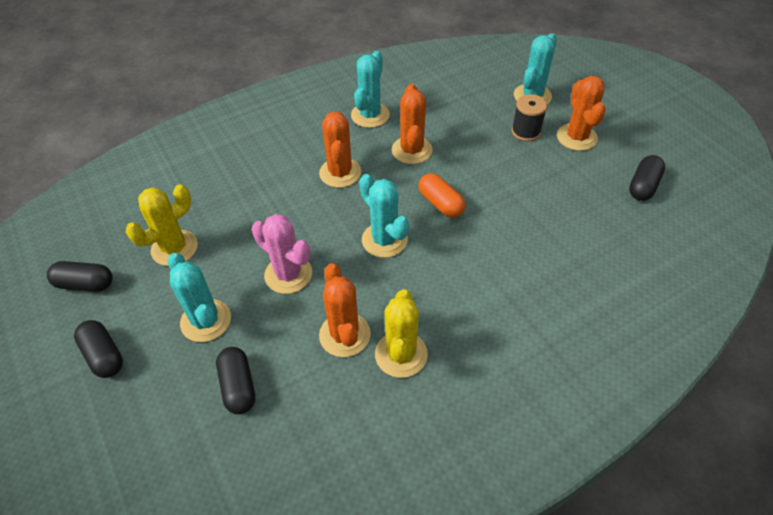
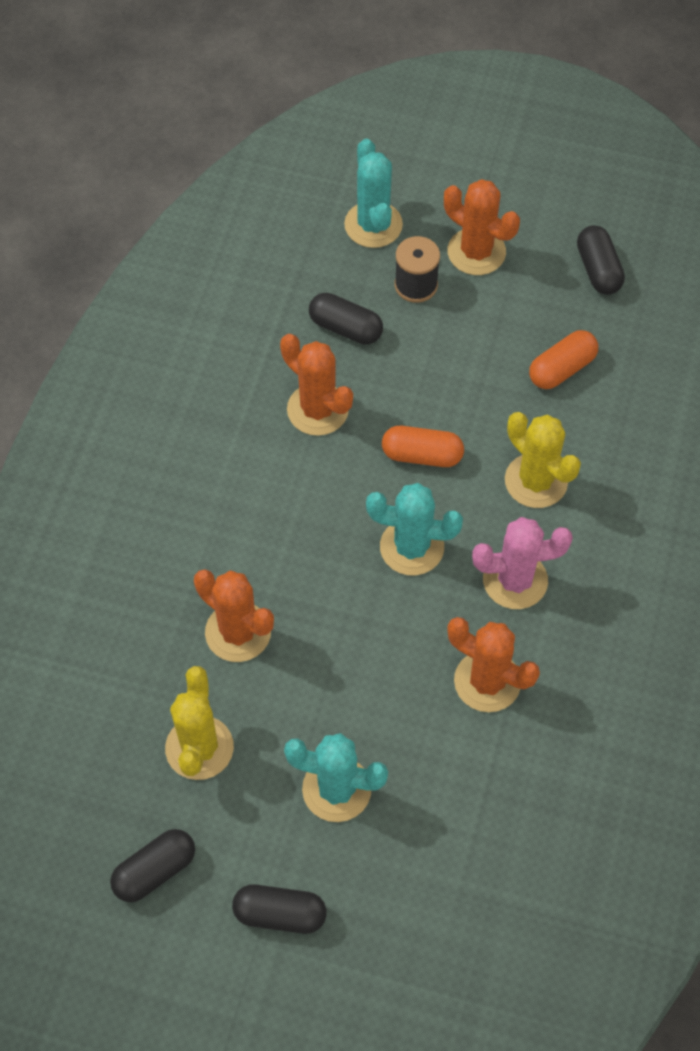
camera: 45 degrees left, 10 degrees up
(238, 386) = (448, 818): black capsule -> black capsule (345, 328)
(288, 274) = (359, 669): pink cactus -> pink cactus (515, 580)
(340, 173) = (271, 504): orange cactus -> orange cactus (238, 632)
(370, 115) = (214, 397): turquoise cactus -> none
(401, 354) = (558, 654): yellow cactus -> yellow cactus (536, 481)
(567, 217) = (561, 369): none -> orange capsule

